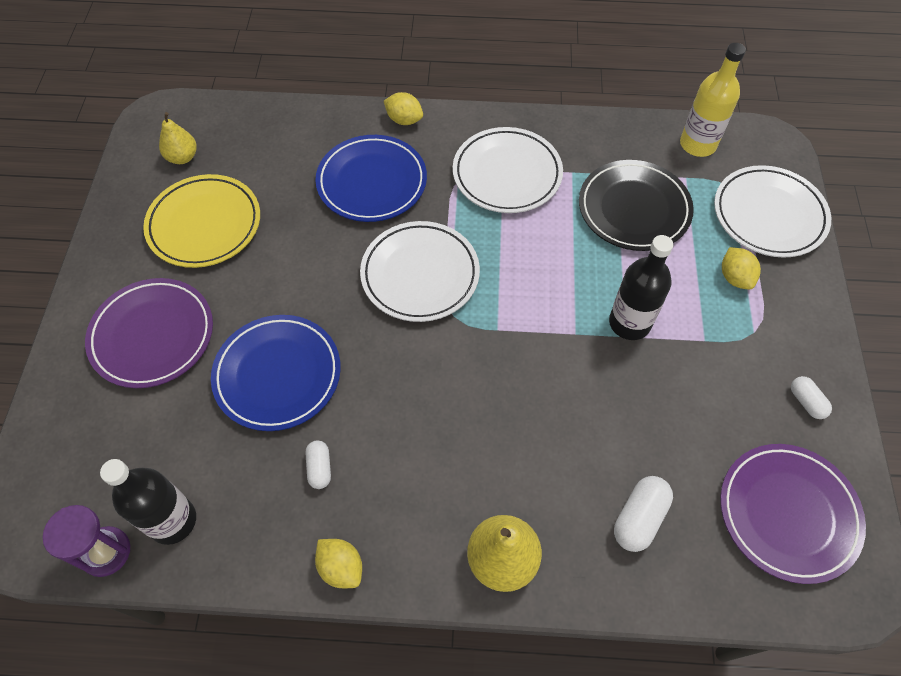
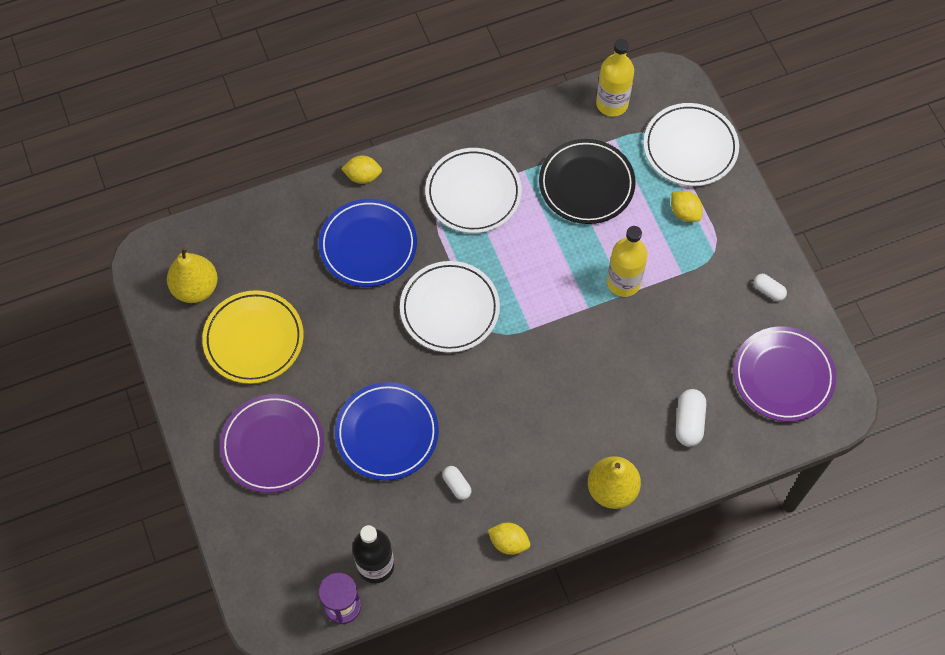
camera: 25 degrees left, 5 degrees up
(182, 157) = (195, 288): yellow pear -> yellow pear, size x1.53
(629, 323) = (623, 282): black bottle -> yellow bottle

